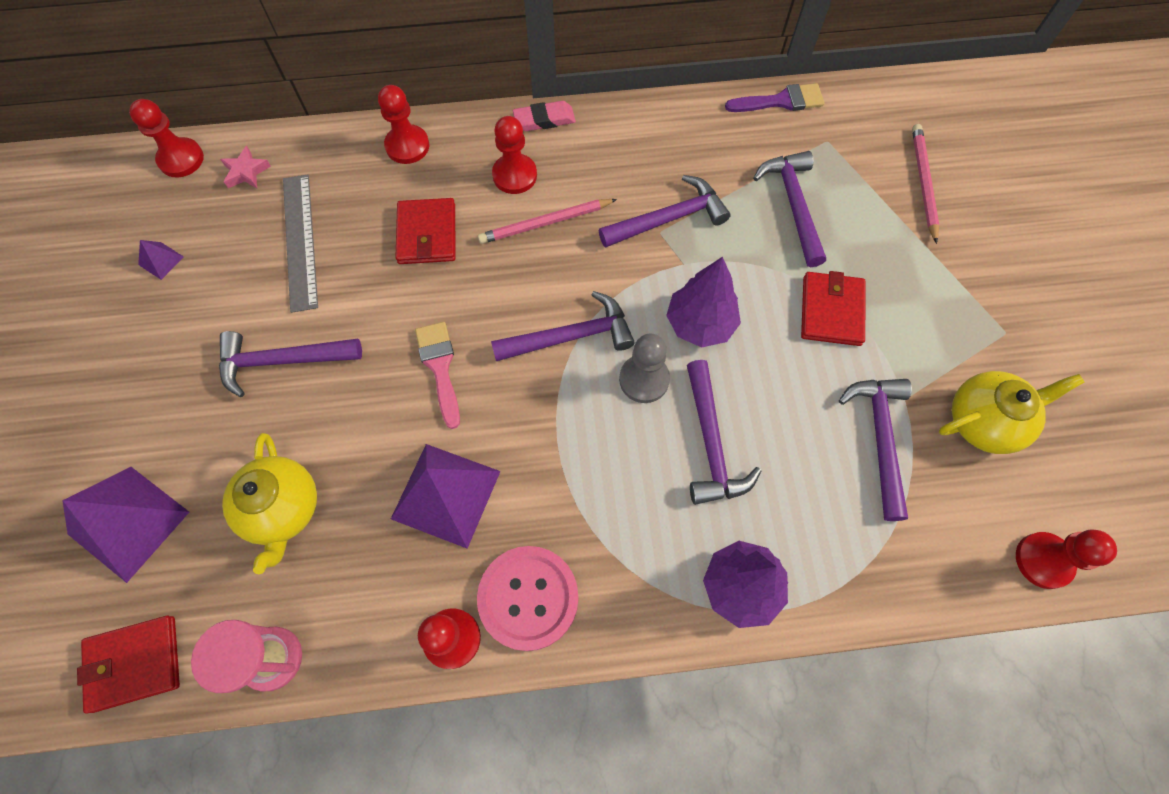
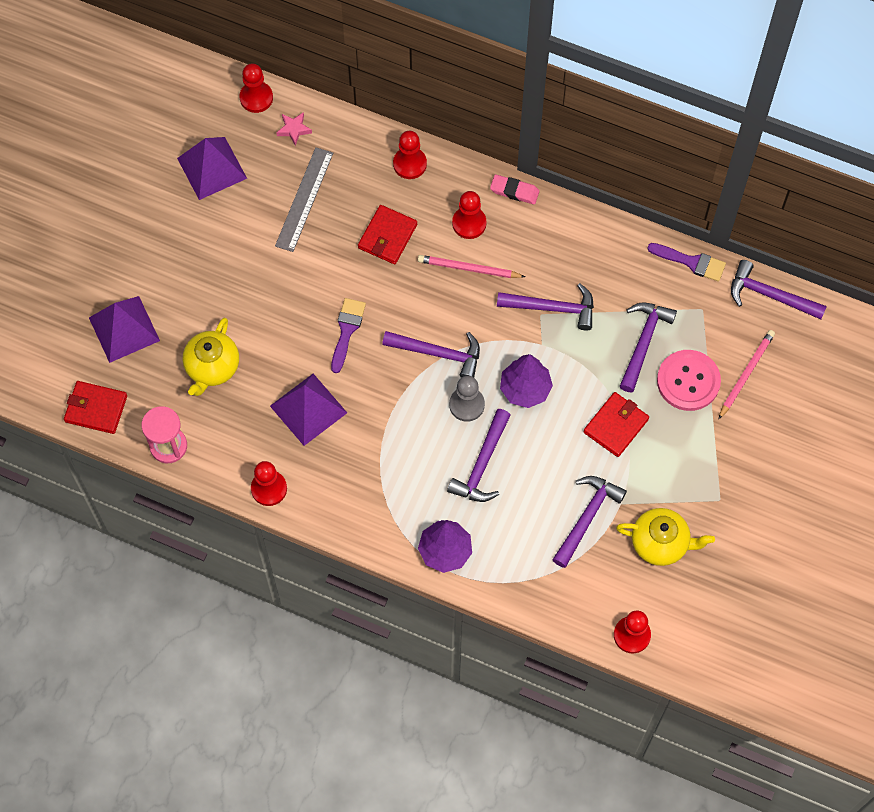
camera: 30 degrees right, 0 degrees up
(161, 260) = (211, 168): purple pyramid -> purple pyramid, size x2.31
(282, 361) = (255, 276): purple hammer -> purple hammer (770, 295)
(440, 367) = (347, 330): pink brush -> purple brush
(528, 598) = (322, 491): pink button -> pink button (688, 381)

